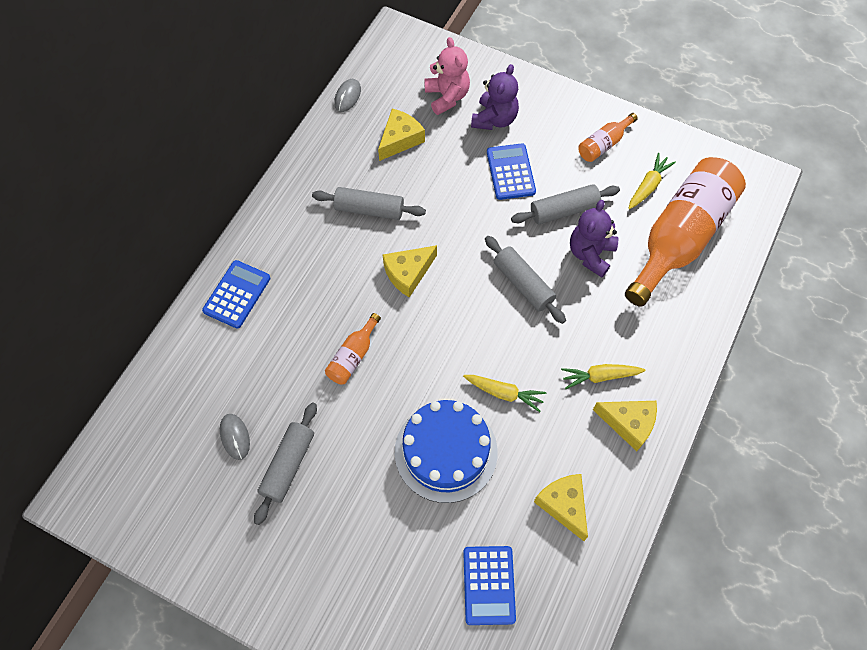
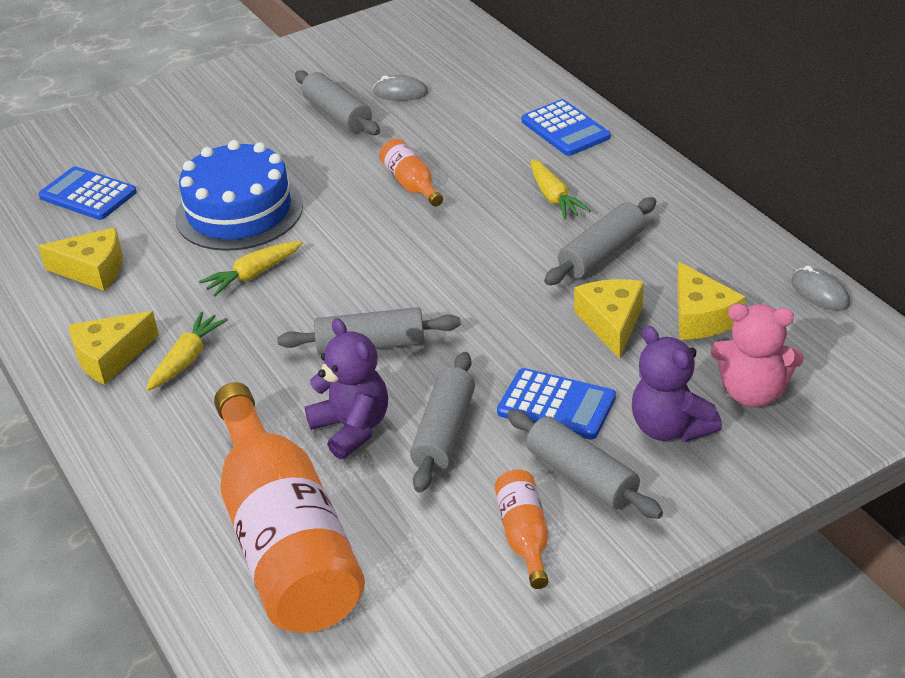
camera: 125 degrees right, 25 degrees down
(408, 273) = (478, 255): yellow cheese -> yellow cheese (611, 323)
(551, 139) = (581, 476): none -> grey rolling pin
(648, 186) = (403, 551): yellow carrot -> yellow carrot (554, 197)

